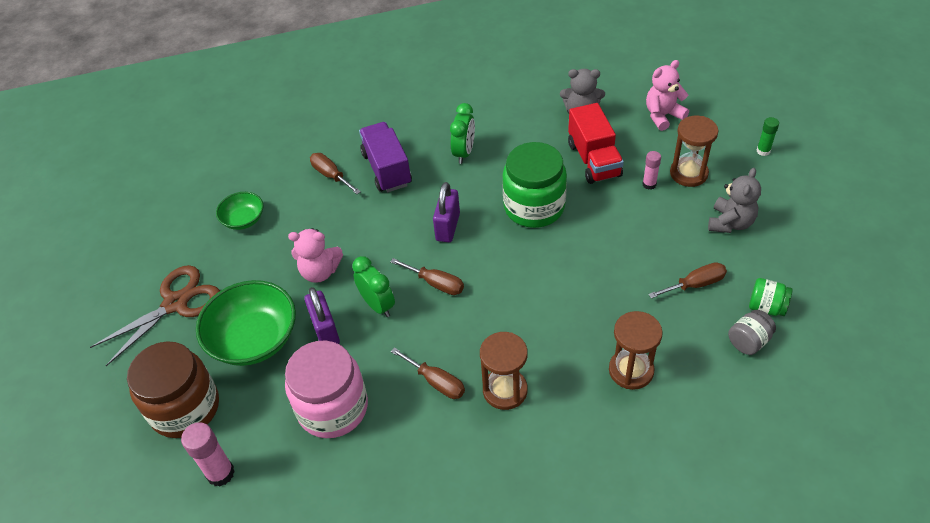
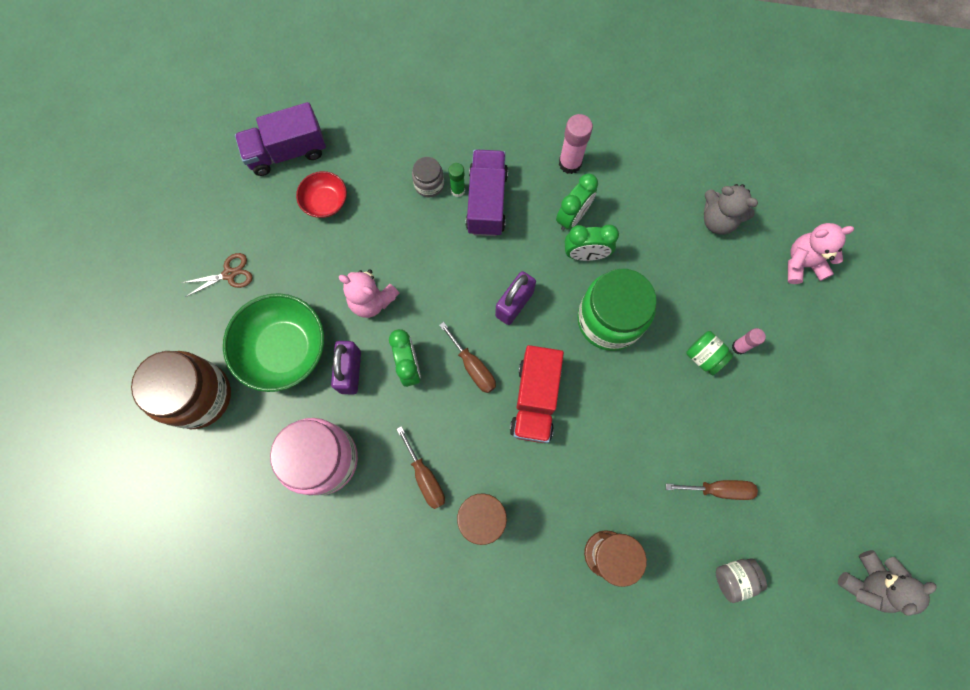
camera: 20 degrees right, 25 degrees up
(176, 303) = (229, 274): brown scissors -> brown scissors, size x0.53
(192, 198) = (287, 152): none -> purple truck
(220, 473) = (205, 478): pink glue stick -> pink glue stick (570, 163)
(243, 219) = (325, 202): green bowl -> red bowl
(331, 175) = (429, 184): brown screwdriver -> grey jar
(489, 172) = (585, 255): none -> green clock
(594, 160) = (699, 288): red truck -> red truck (535, 399)
(688, 173) = (787, 352): brown hourglass -> none
(730, 223) = (795, 434): grey teddy bear -> grey teddy bear (866, 582)
(763, 151) = (882, 360): green glue stick -> green glue stick (458, 190)
(766, 307) = (773, 549): green jar -> green jar (704, 356)

